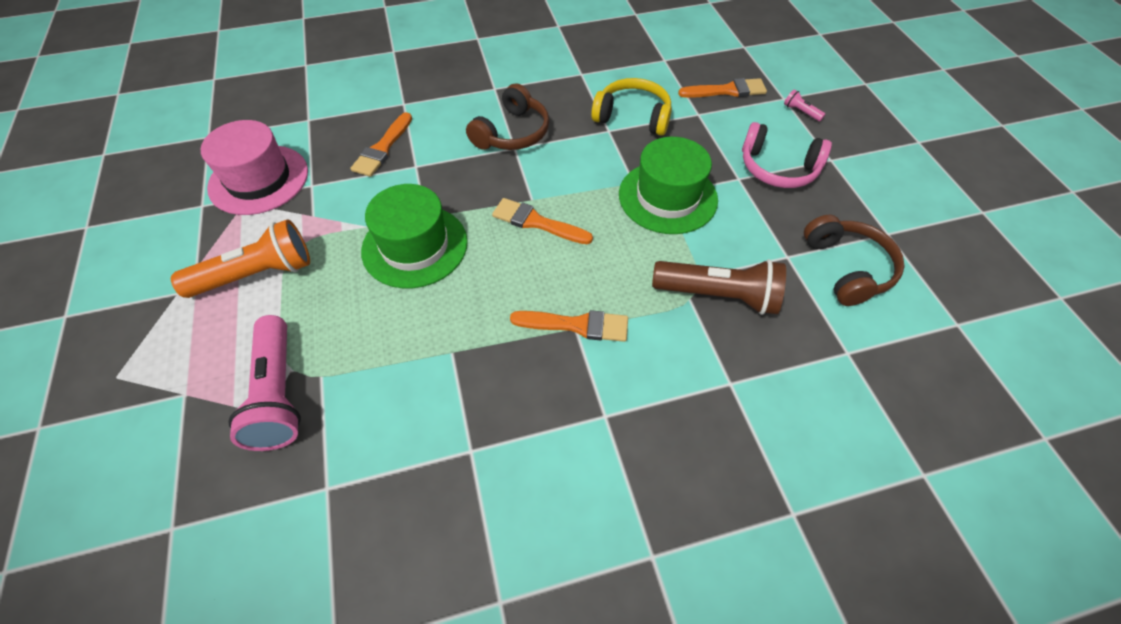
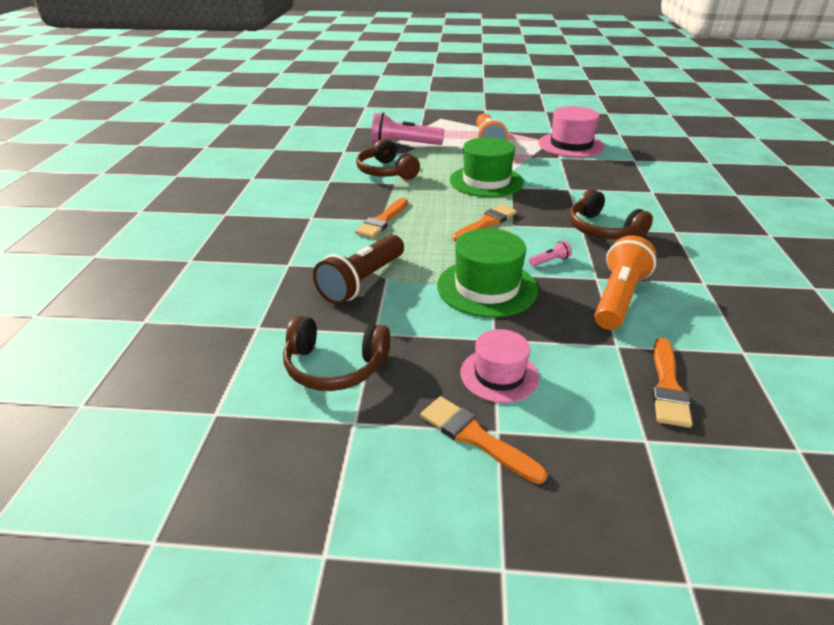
camera: 110 degrees right, 20 degrees down
(382, 148) = (594, 180): orange brush -> orange brush (475, 437)
(411, 378) = (386, 172): none -> brown headphones
(633, 116) = (618, 298): yellow headphones -> orange flashlight
(778, 168) = (499, 375): pink headphones -> pink hat
(800, 112) = (609, 445): pink flashlight -> pink flashlight (550, 261)

